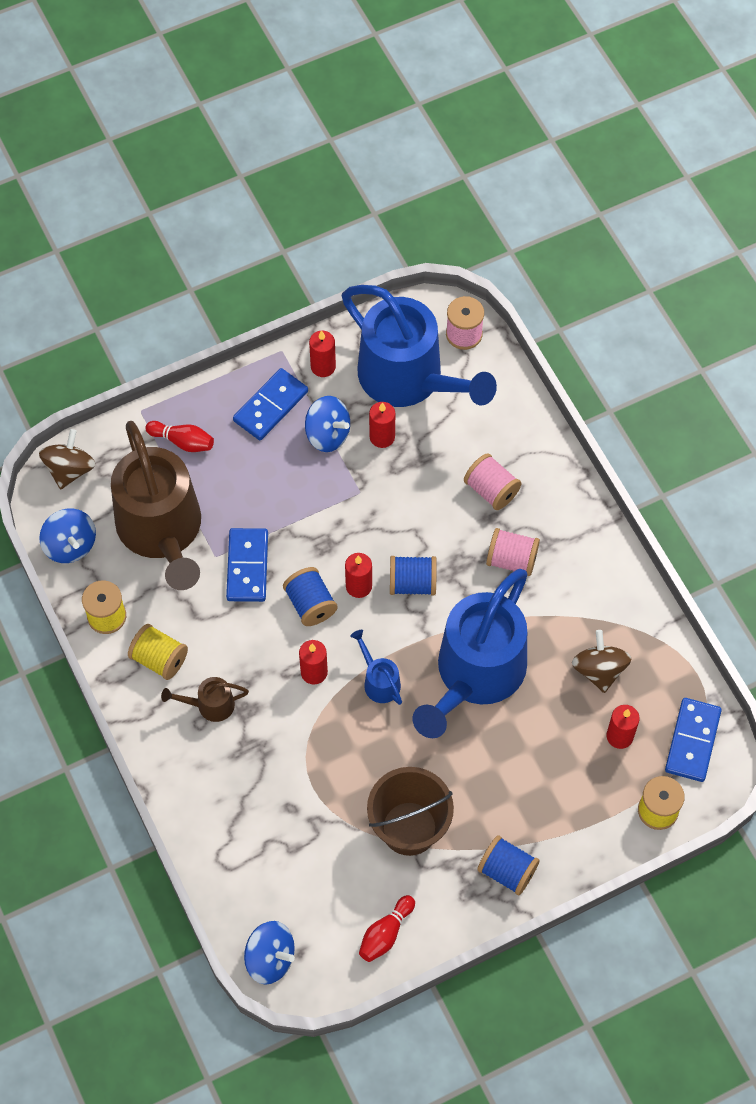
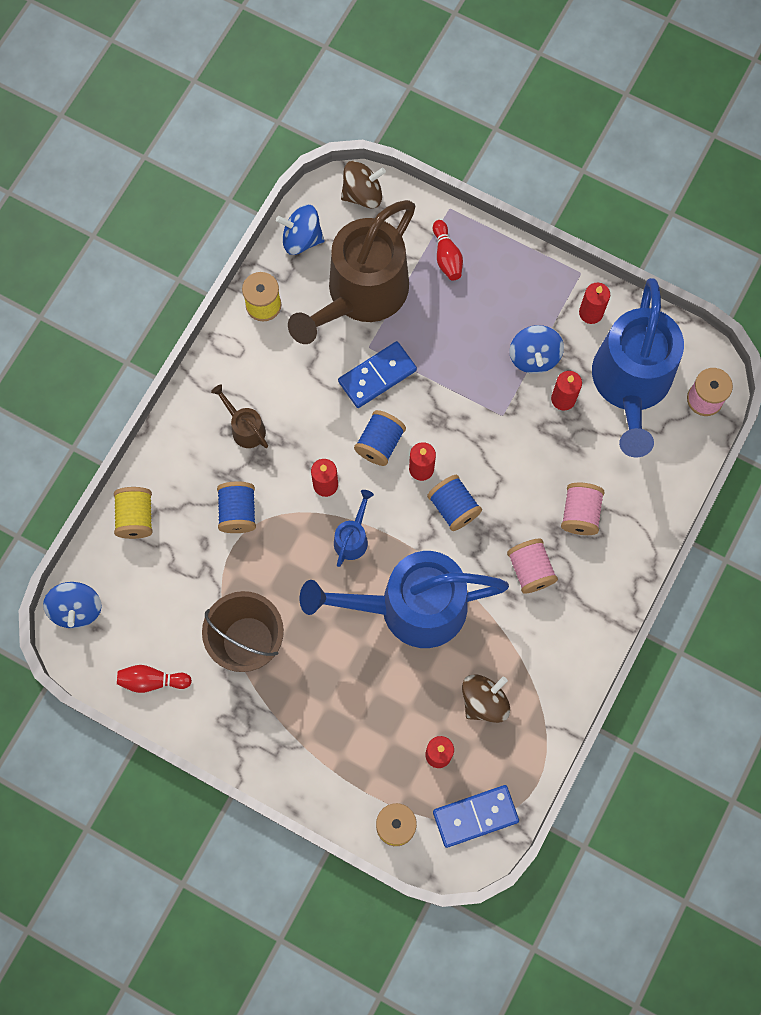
camera: 55 degrees right, 10 degrees up
(70, 545) = (301, 239): blue spinning top -> blue spinning top turned 75 degrees clockwise
(159, 659) = (256, 366): yellow spool -> yellow spool (136, 517)
(271, 406) = (526, 298): blue domino -> none
(507, 871) = (264, 740): blue spool -> blue spool (238, 512)

